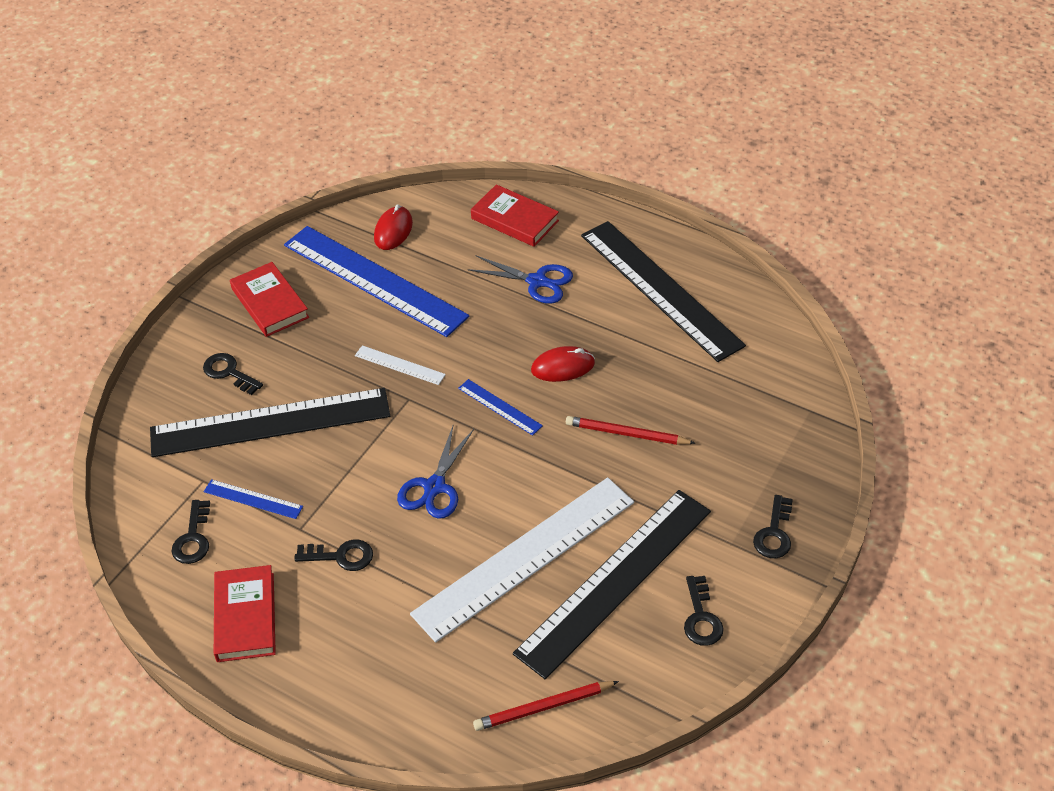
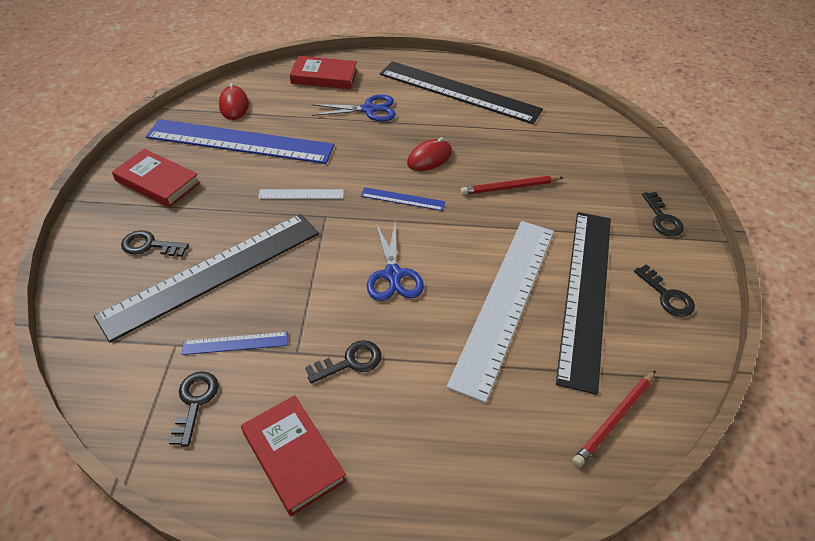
camera: 30 degrees left, 0 degrees up
(193, 538) = (195, 402): black key -> black key turned 150 degrees counterclockwise

